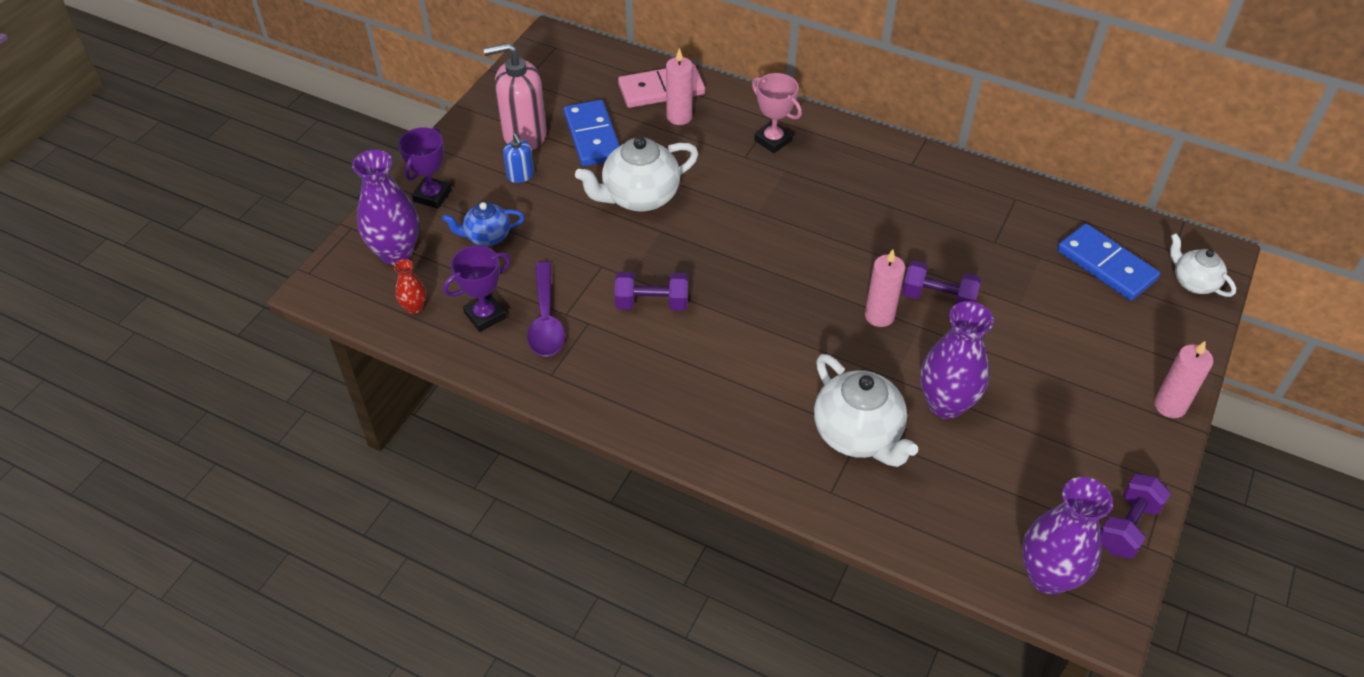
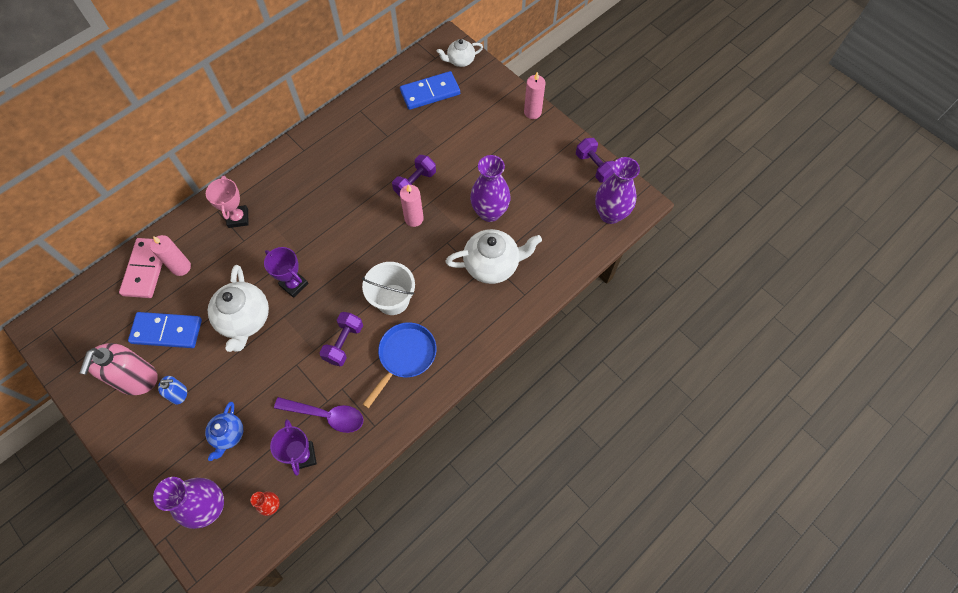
camera: 70 degrees left, 15 degrees up
(432, 196) = (164, 465): purple trophy -> purple trophy (294, 284)
(662, 375) = (405, 356): none -> blue pan
(740, 333) = (392, 299): none -> white bucket
(773, 140) = (238, 218): pink trophy -> pink trophy turned 75 degrees counterclockwise

